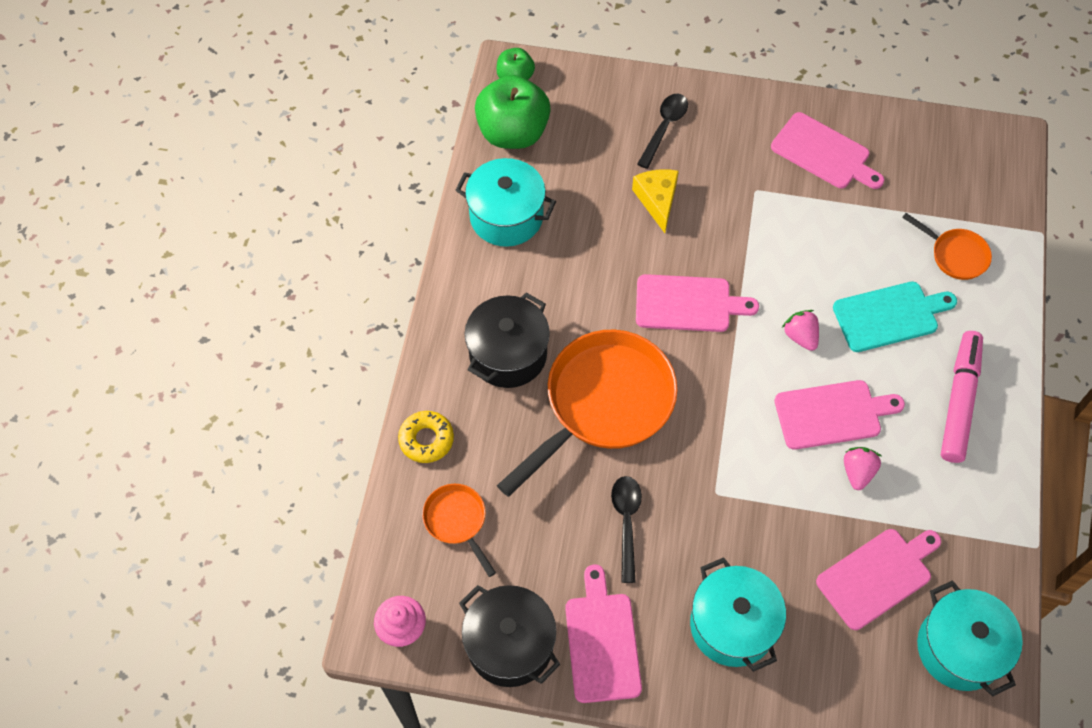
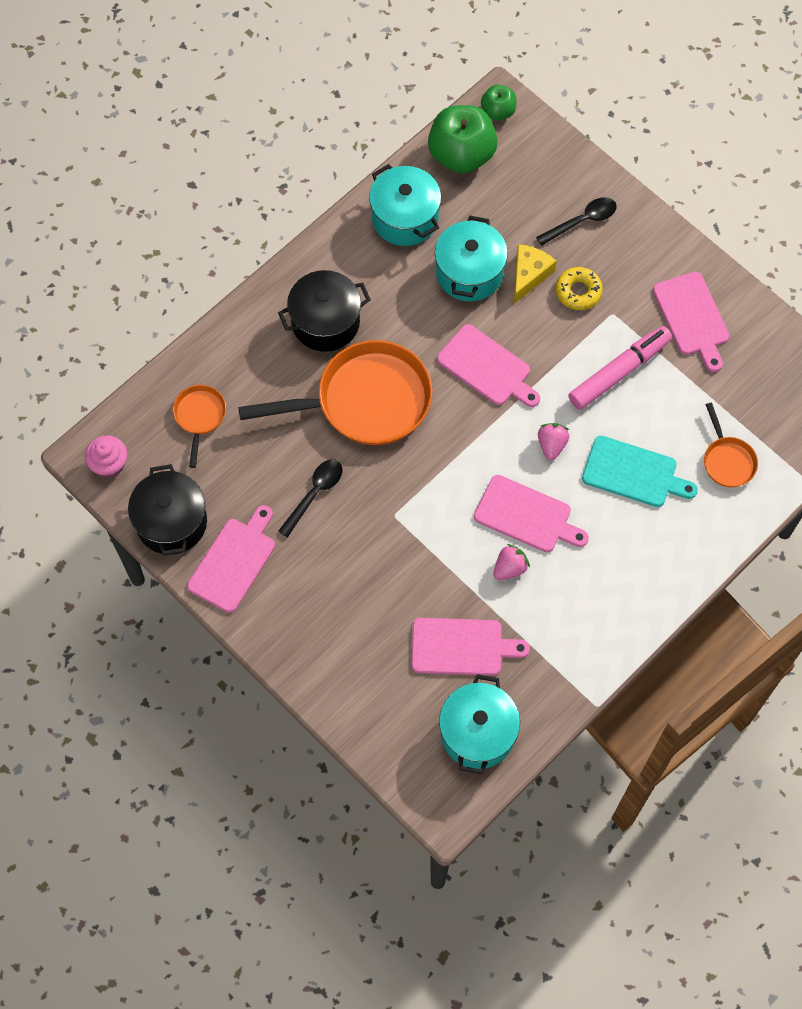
camera: 35 degrees right, 5 degrees up
(426, 439) = (221, 347): yellow donut -> yellow donut (578, 291)
(732, 625) = (331, 610): turquoise pot -> turquoise pot (469, 272)
(959, 401) = (631, 568): pink marker -> pink marker (619, 372)

